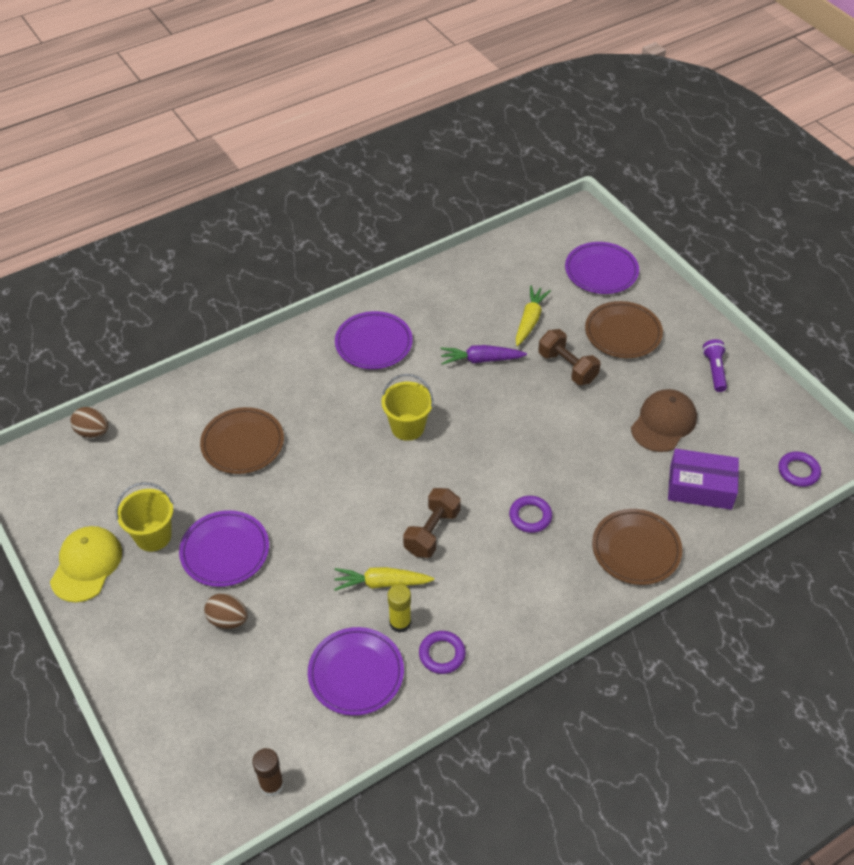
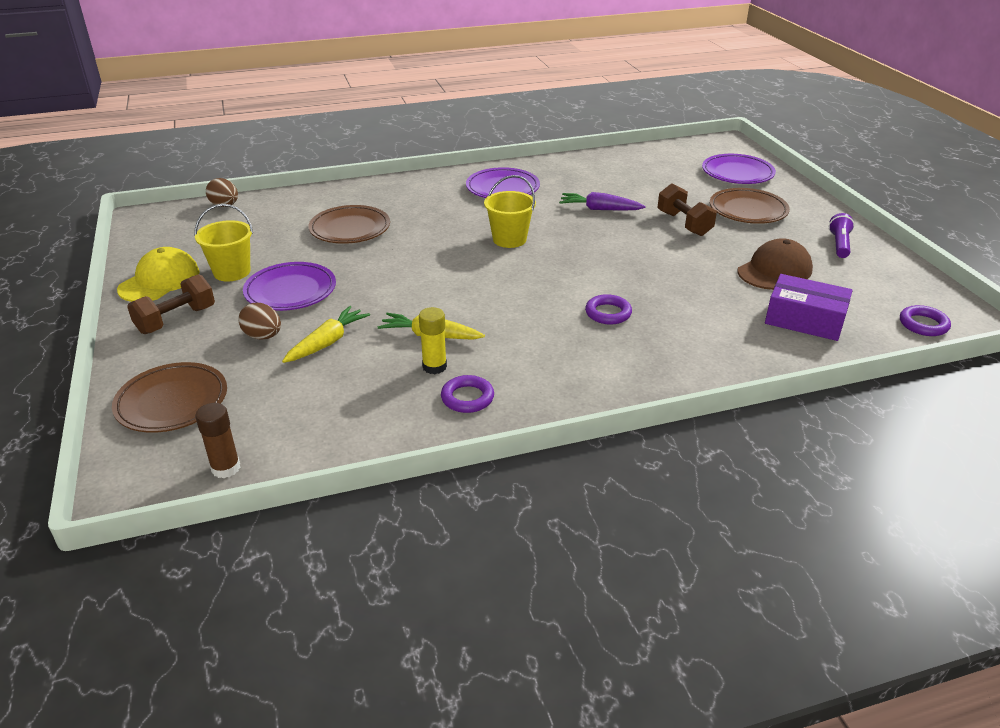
camera: 15 degrees right, 15 degrees down
(356, 673) = (367, 396): purple plate -> none
(432, 532) = (500, 309): brown dumbbell -> brown dumbbell (176, 320)
(530, 320) = (657, 192): yellow carrot -> yellow carrot (327, 342)
(636, 549) = (717, 354): brown plate -> brown plate (172, 402)

